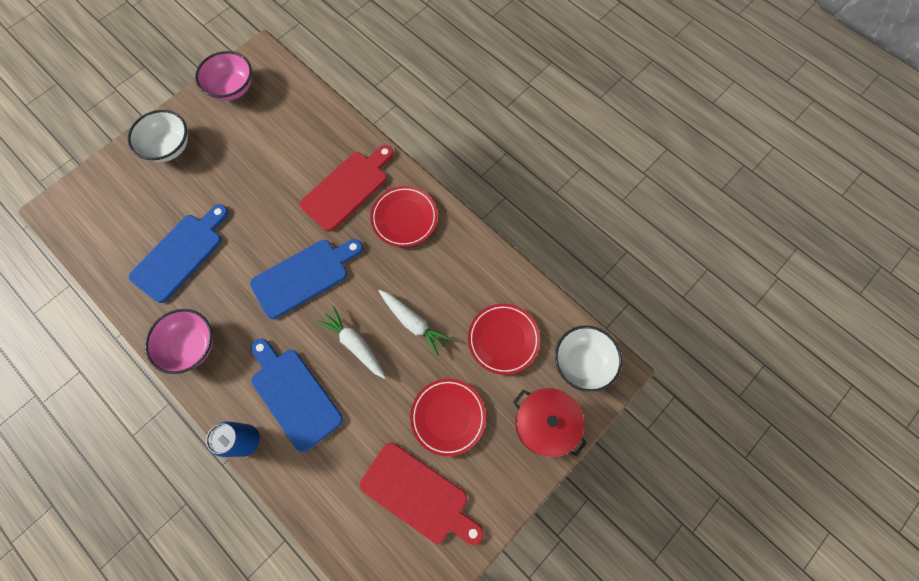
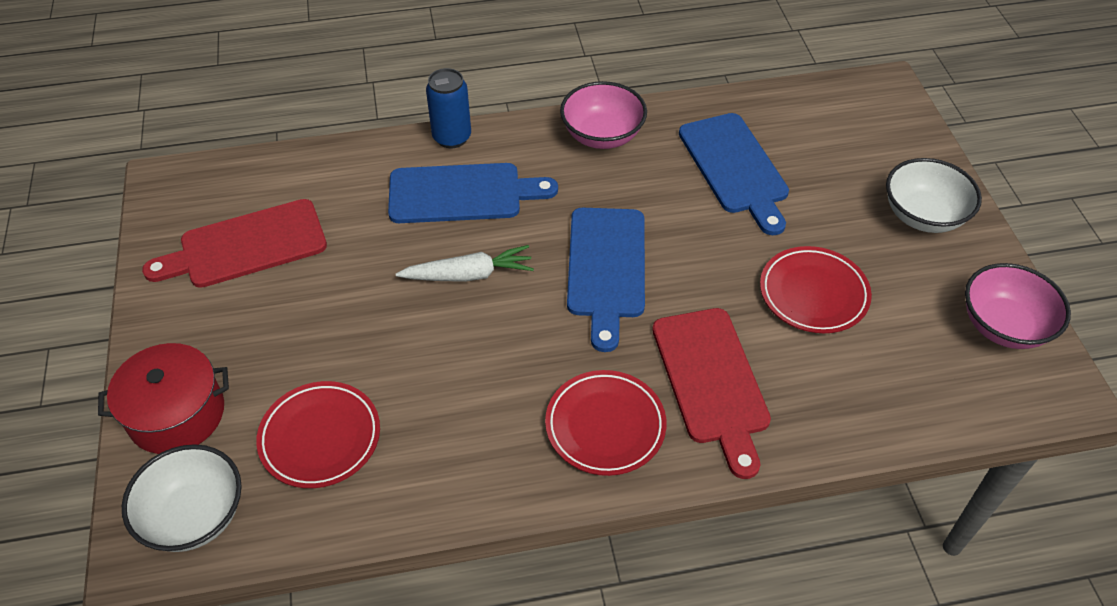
camera: 125 degrees right, 20 degrees down
(413, 323) = (439, 349): white carrot -> none
(448, 417) = (292, 318): red plate -> red plate (813, 294)

